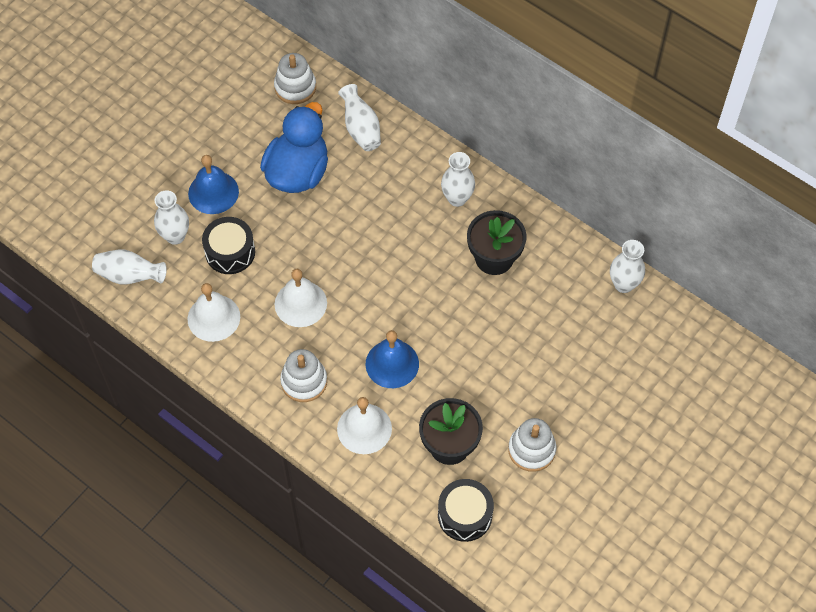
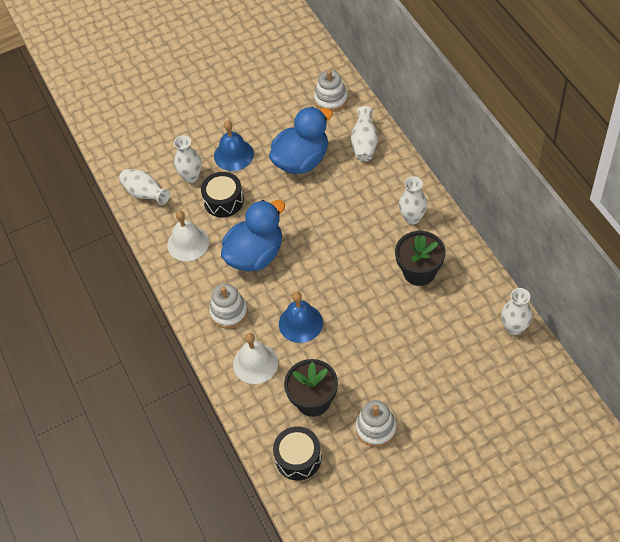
camera: 30 degrees right, 5 degrees down
(300, 303) = (255, 255): white bell -> blue duck

